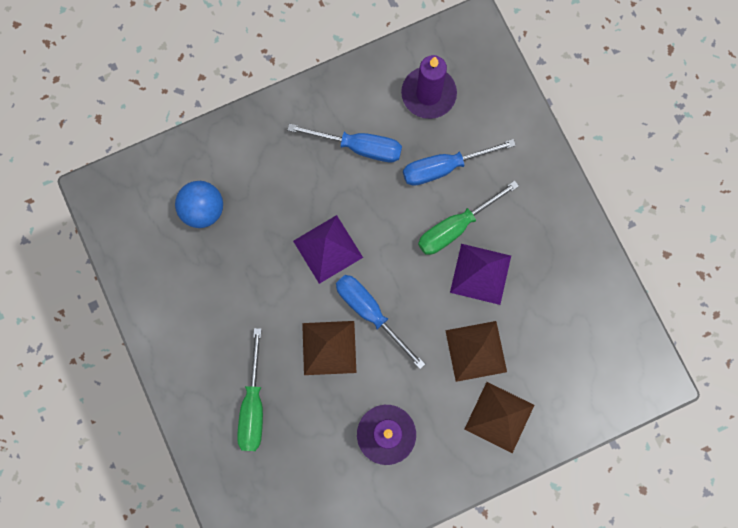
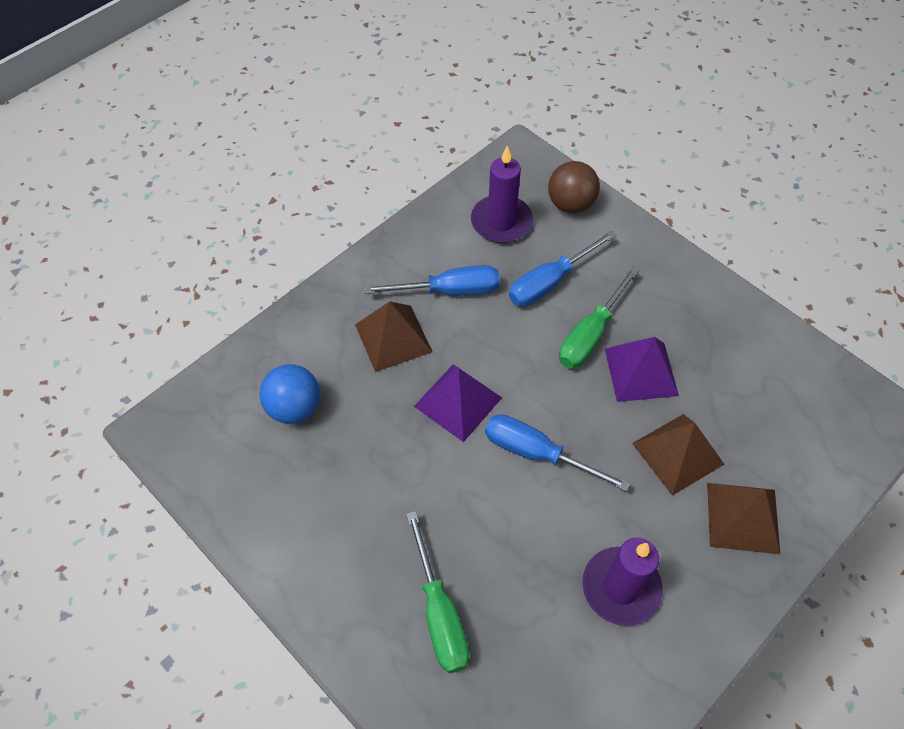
camera: 20 degrees left, 20 degrees down
(329, 348) = (505, 509): brown pyramid -> brown pyramid (393, 338)
(495, 96) = (570, 204): none -> brown ball

